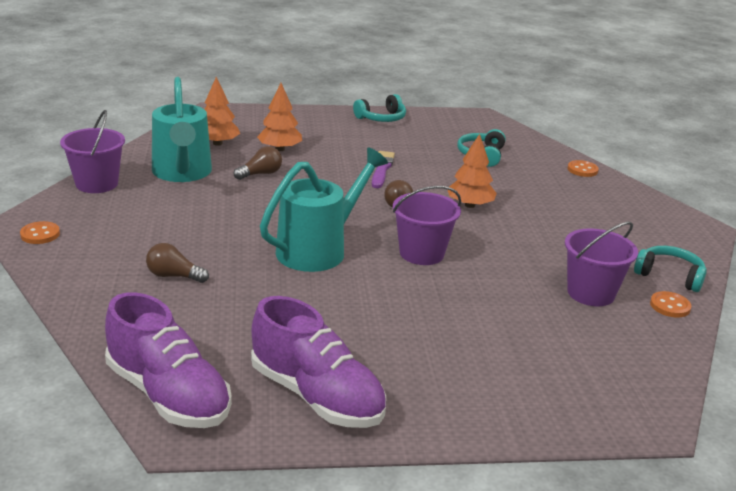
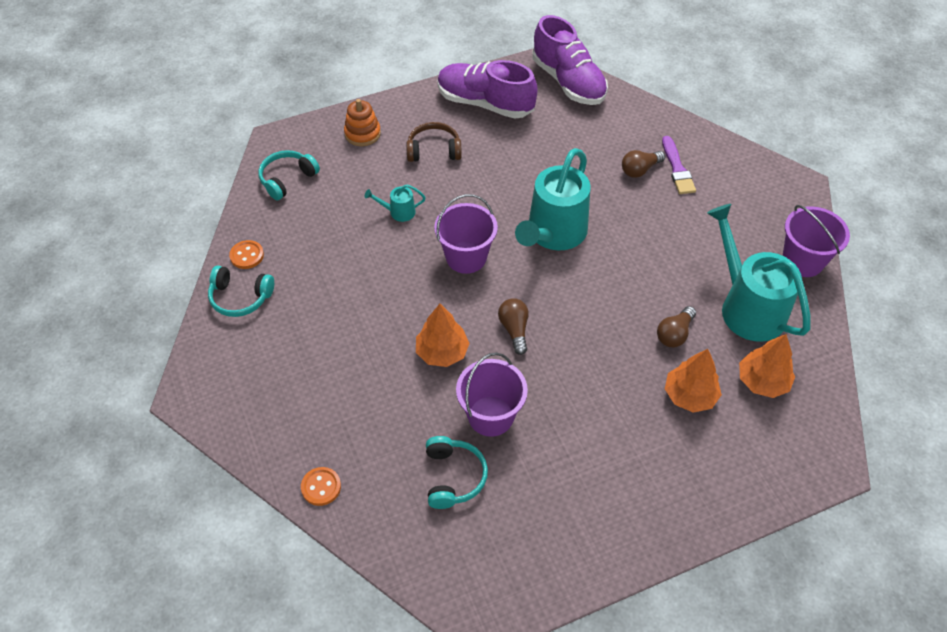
camera: 165 degrees right, 25 degrees up
(40, 234) = (774, 181): orange button -> none
(168, 395) = (568, 82): purple shoe -> purple shoe turned 150 degrees counterclockwise
(174, 276) = (640, 170): brown light bulb -> brown light bulb turned 150 degrees clockwise
(381, 118) = (616, 540): turquoise headphones -> turquoise headphones (287, 179)
(381, 169) = (558, 394): purple brush -> purple brush (677, 168)
(419, 355) = (434, 150): none -> brown headphones
(486, 304) = (398, 212): none -> turquoise watering can
(517, 400) = (362, 134): none -> orange stacking toy
(590, 293) = (314, 251): purple bucket -> purple bucket (490, 416)

